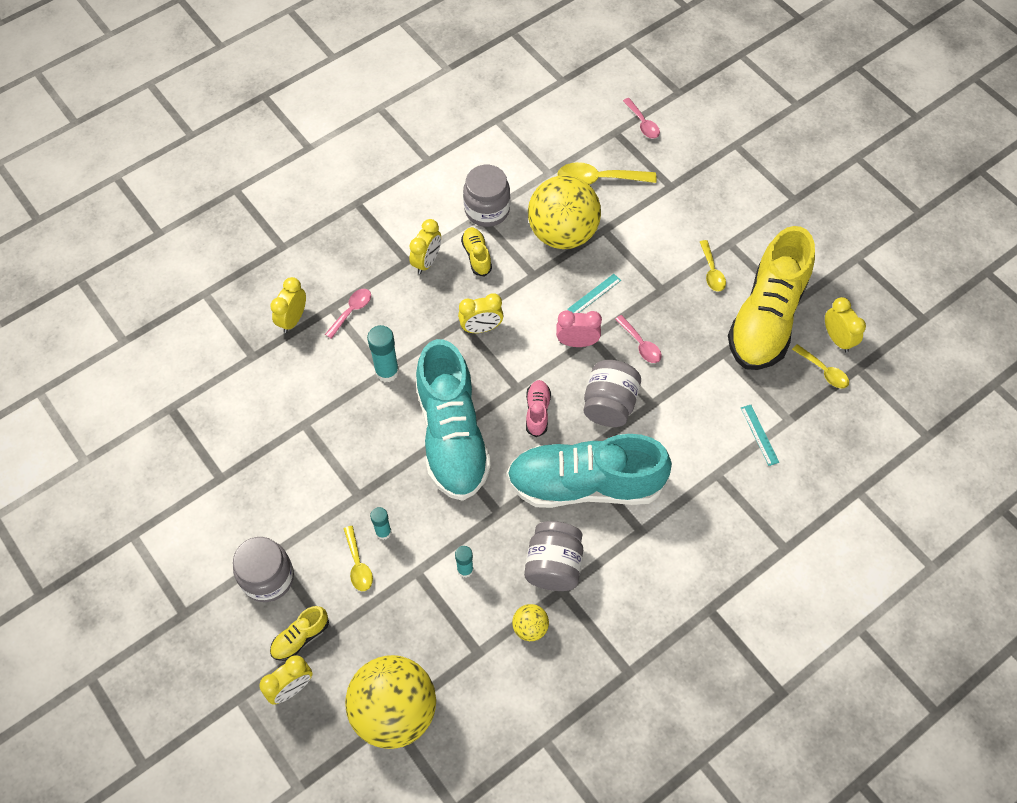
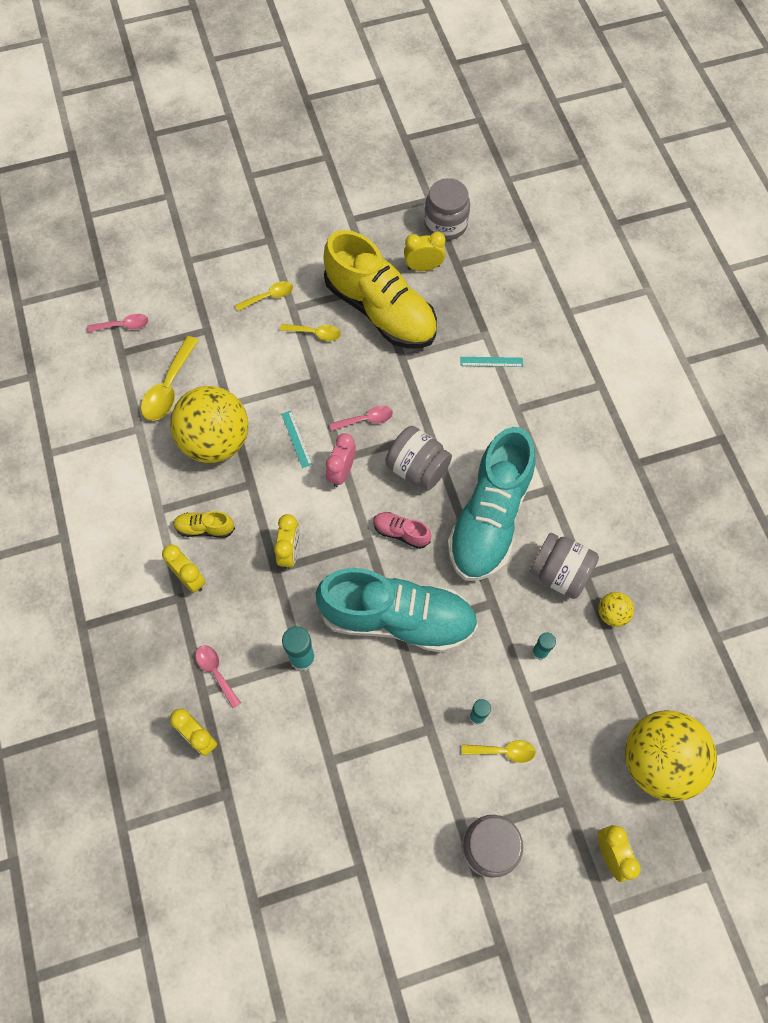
camera: 70 degrees left, 5 degrees up
(300, 637) = (561, 831): yellow shoe -> none
(487, 210) = (154, 500): grey jar -> grey jar (445, 224)
(823, 371) = (450, 290): yellow spoon -> yellow spoon (269, 297)

